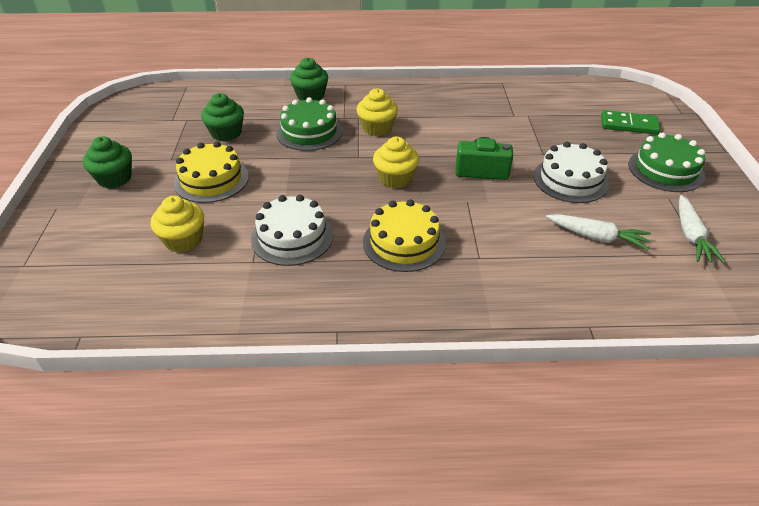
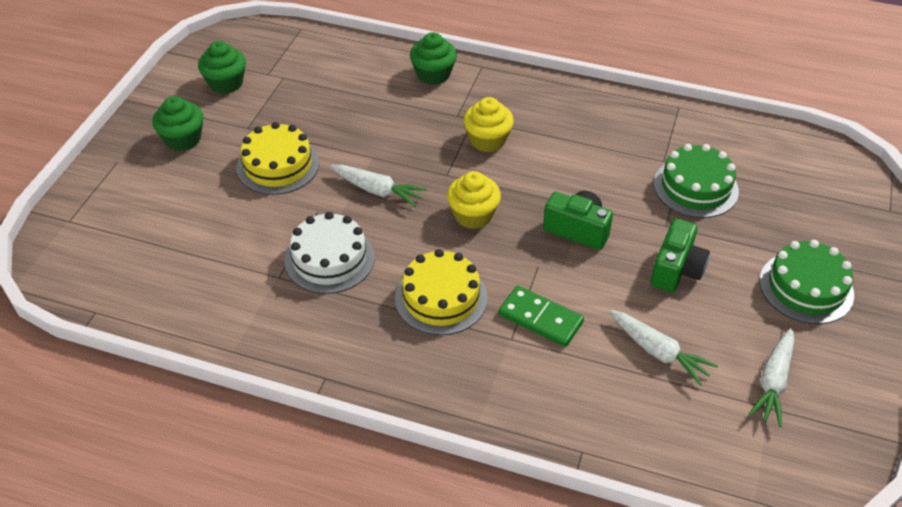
camera: 20 degrees right, 5 degrees up
(183, 240) = (222, 233): yellow cupcake -> none
(226, 133) = (317, 107): green cupcake -> green cupcake (226, 83)
(307, 179) = (377, 190): none -> white carrot
(309, 132) = (408, 127): green cake -> green cake (695, 187)
(570, 180) = (676, 270): white cake -> green camera
(629, 125) = (803, 211): green domino -> green domino (540, 318)

